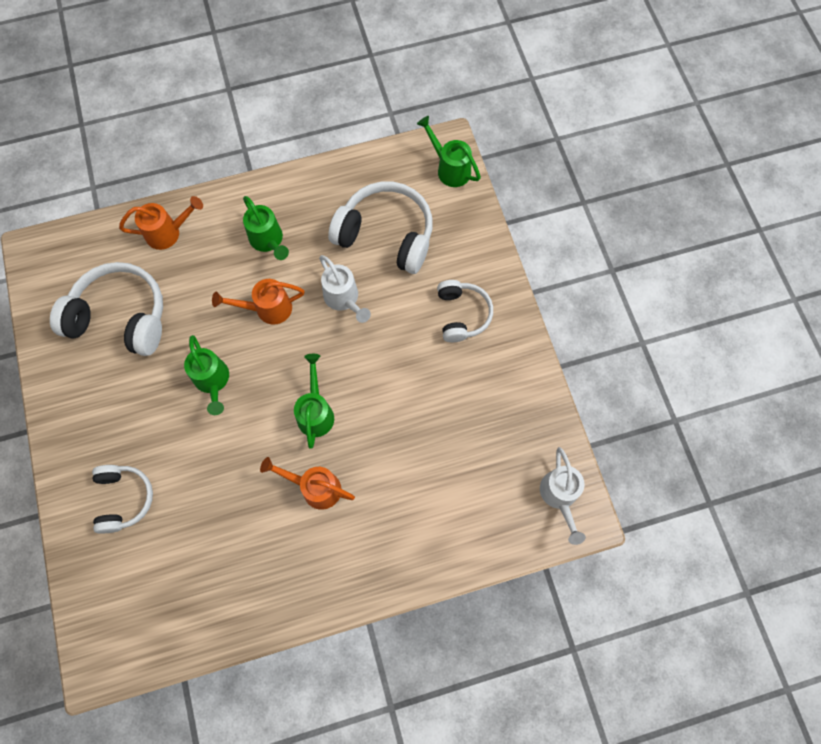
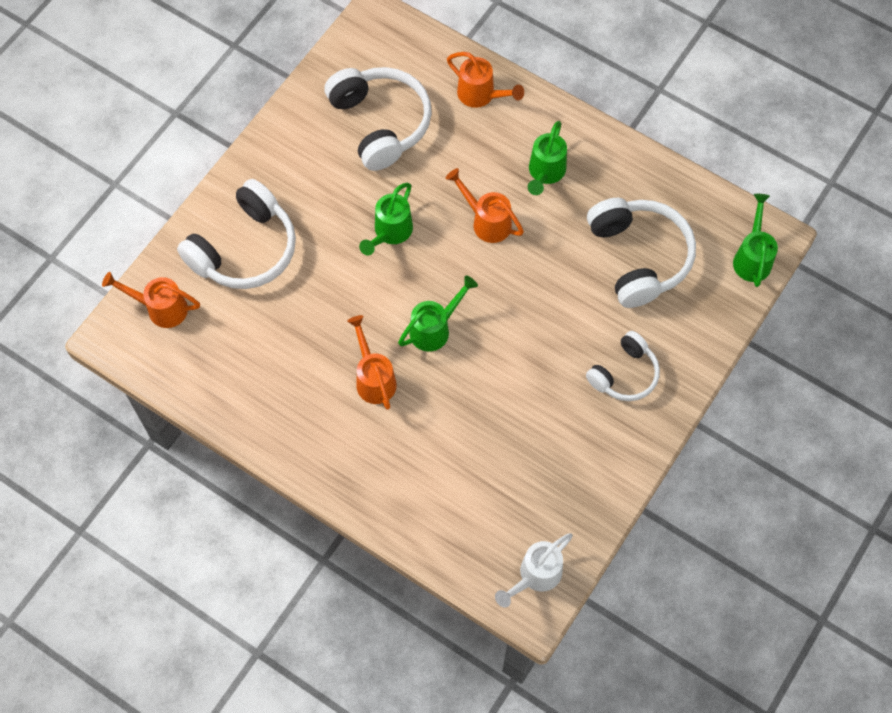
camera: 50 degrees right, 5 degrees down
(110, 606) = (161, 308): none -> orange watering can
(124, 499) = (245, 249): white headphones -> white headphones, size x1.65
(344, 299) = (549, 271): white watering can -> none

